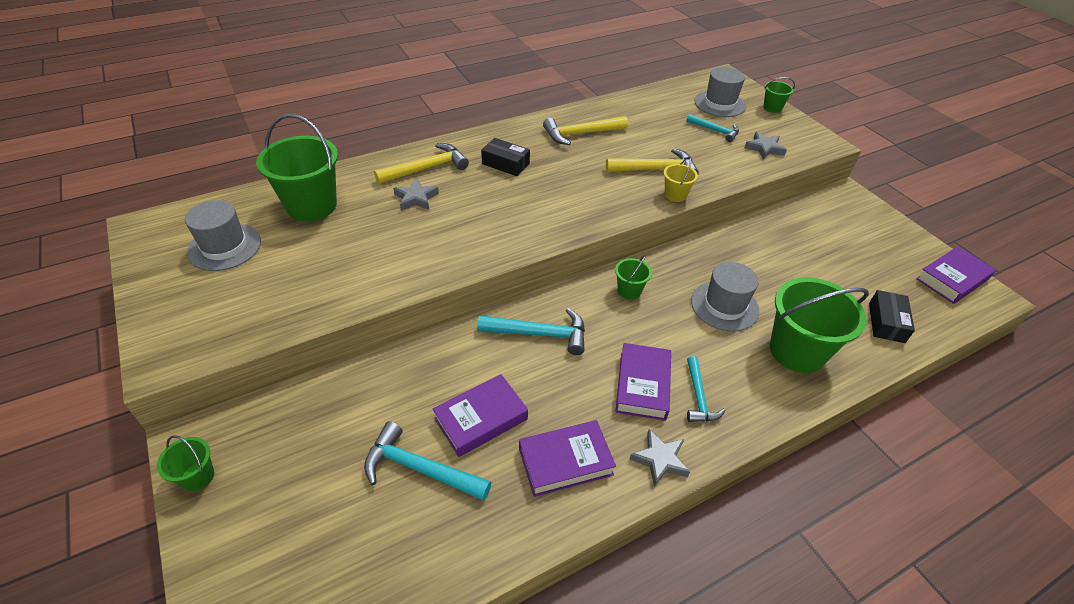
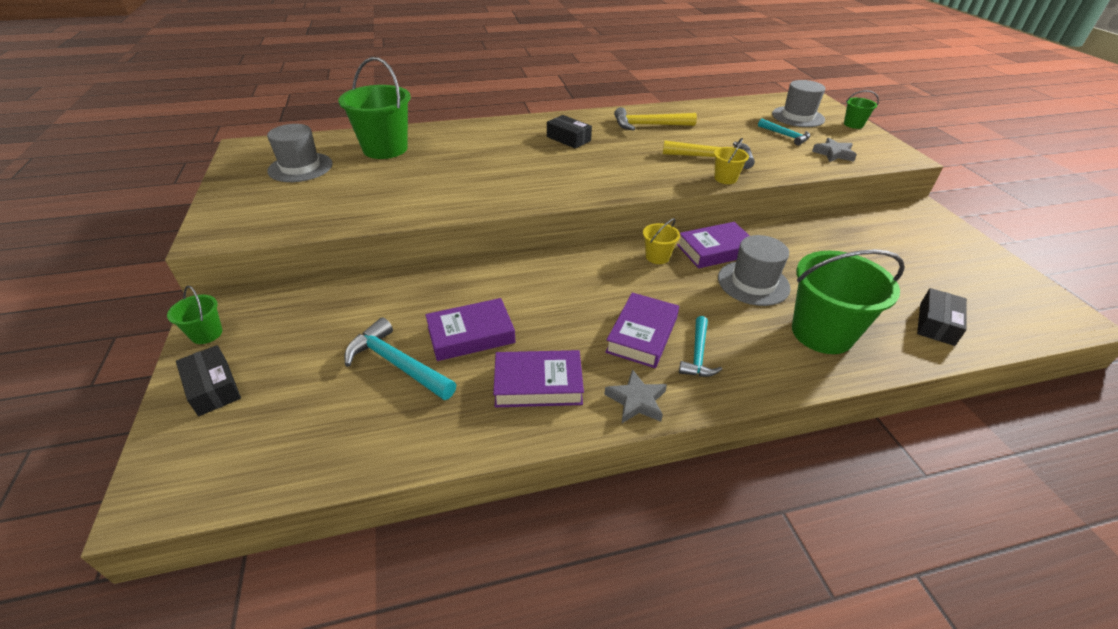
camera: 15 degrees right, 5 degrees down
(236, 540) = (213, 388): none -> black box
(416, 198) = (476, 154): grey star -> none
(427, 168) = (496, 135): yellow hammer -> none
(540, 334) = (555, 278): turquoise hammer -> none
(629, 290) = (657, 257): green bucket -> yellow bucket
(952, 279) = (1029, 297): purple book -> purple book (715, 250)

